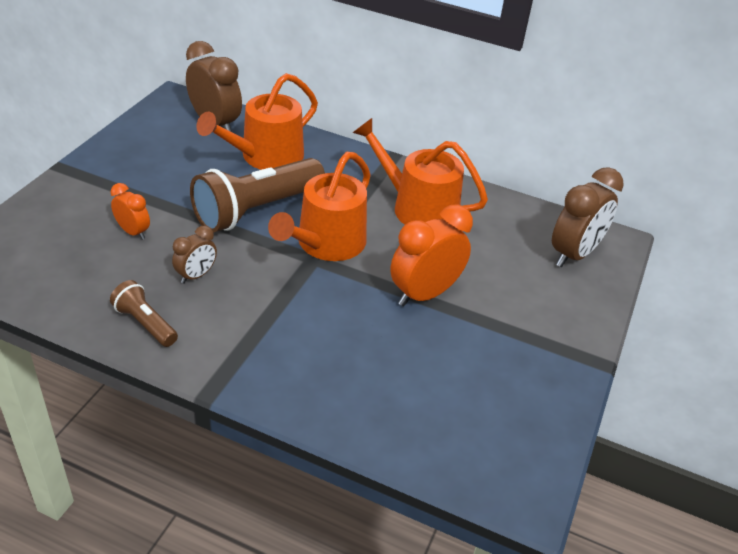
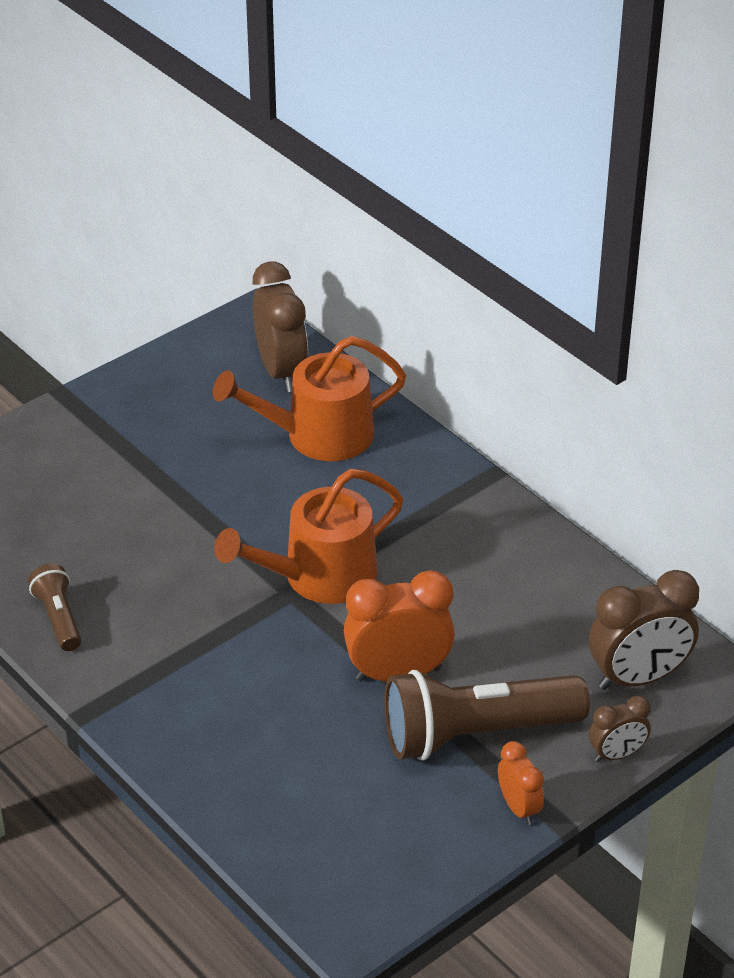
camera: 30 degrees right, 0 degrees up
(133, 232) = (101, 502): orange clock -> orange clock (519, 808)
(196, 275) = (143, 576): brown clock -> brown clock (617, 754)
(256, 210) = (261, 509): brown flashlight -> brown flashlight (475, 734)
(418, 208) = (472, 558): orange watering can -> none

